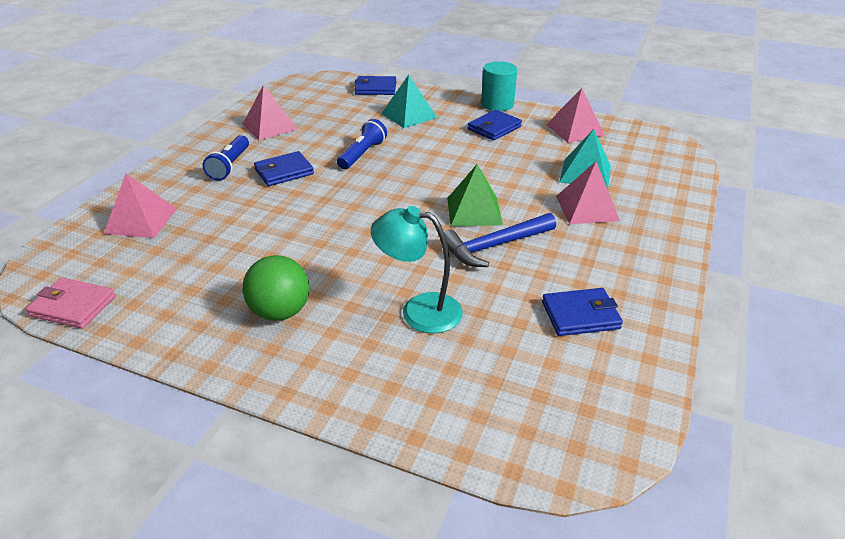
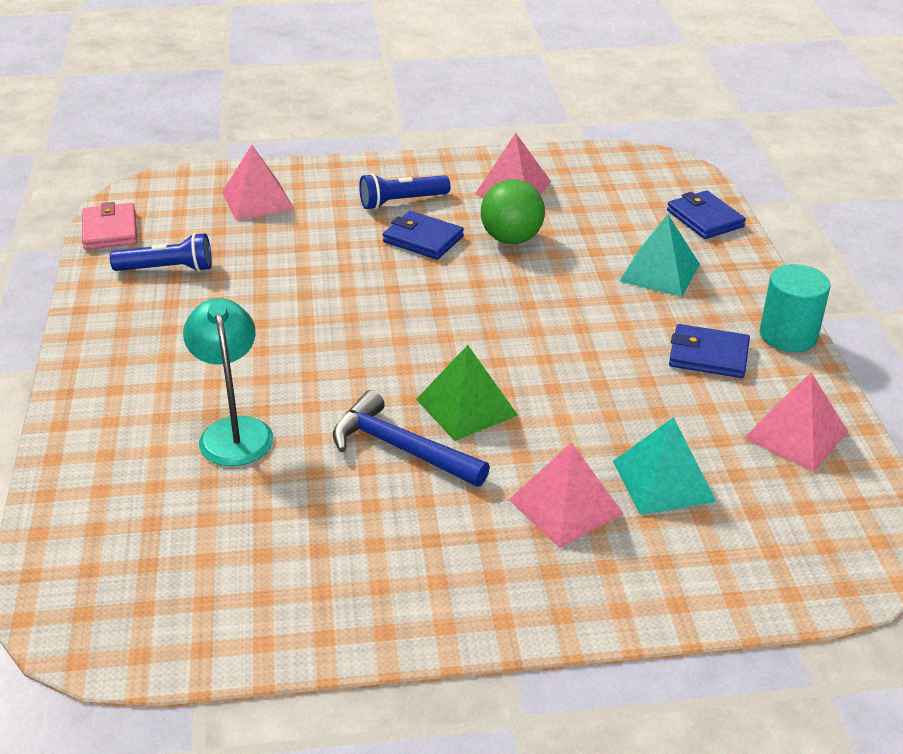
camera: 60 degrees right, 0 degrees up
(280, 312) = (173, 342): green ball -> green ball (511, 239)
(362, 154) = (517, 275): blue flashlight -> blue flashlight (167, 269)
(580, 315) = (309, 561): blue wallet -> none

